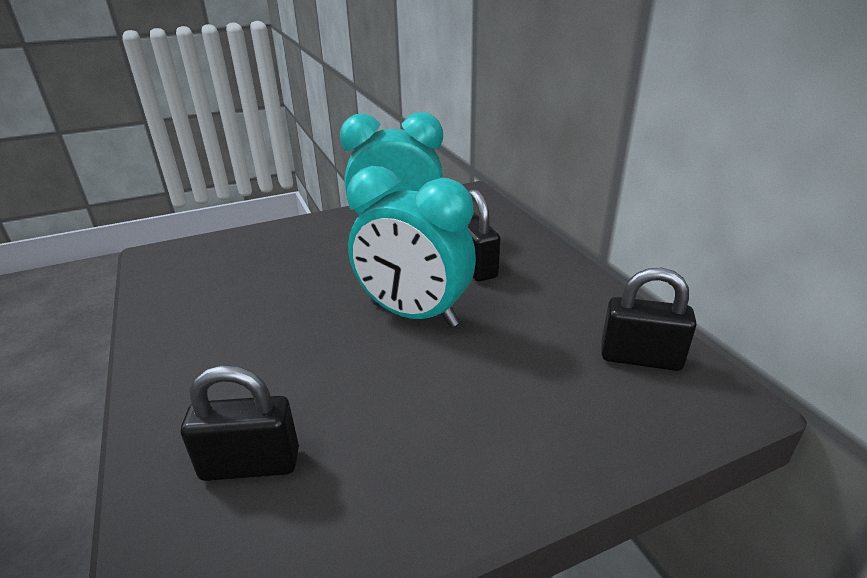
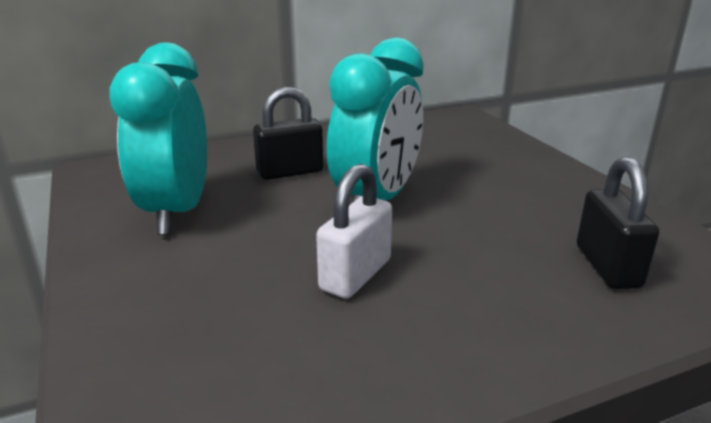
camera: 90 degrees left, 5 degrees down
(290, 306) = (355, 275): none -> white padlock
(640, 358) = (429, 128): black padlock -> none

